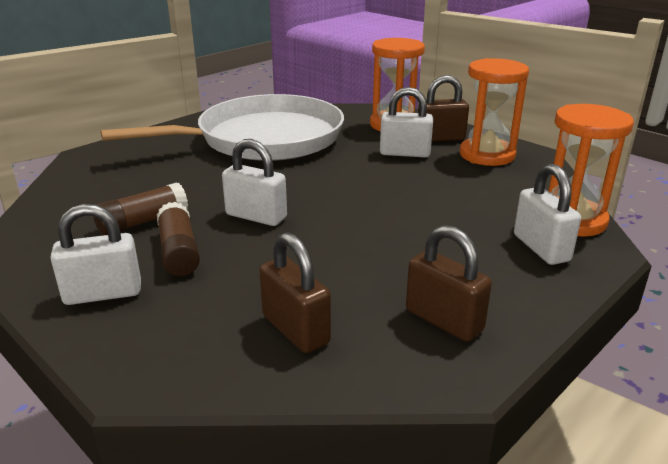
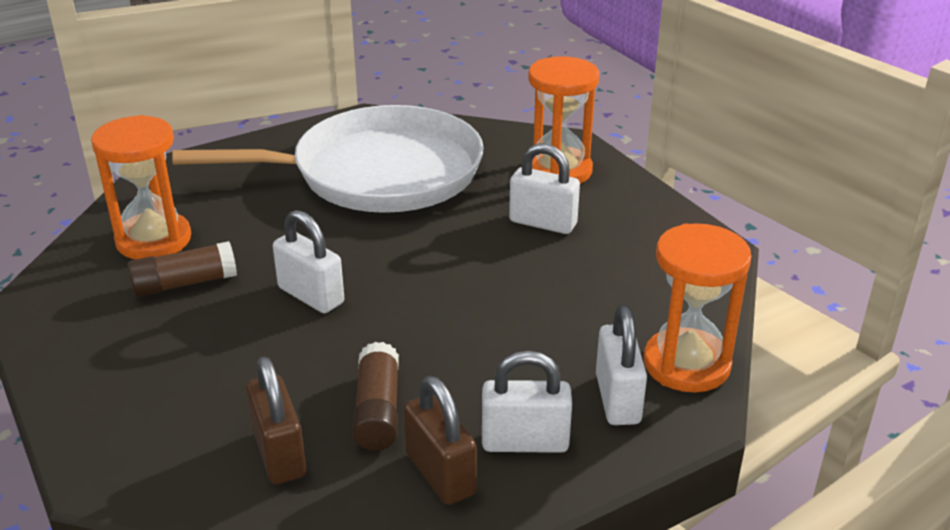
camera: 15 degrees right, 5 degrees up
(103, 293) = (109, 372): white padlock -> white padlock (525, 442)
(179, 252) = (205, 332): brown glue stick -> brown glue stick (377, 411)
(440, 138) = (606, 203): brown padlock -> none
(487, 155) = (649, 241): orange hourglass -> orange hourglass (154, 240)

